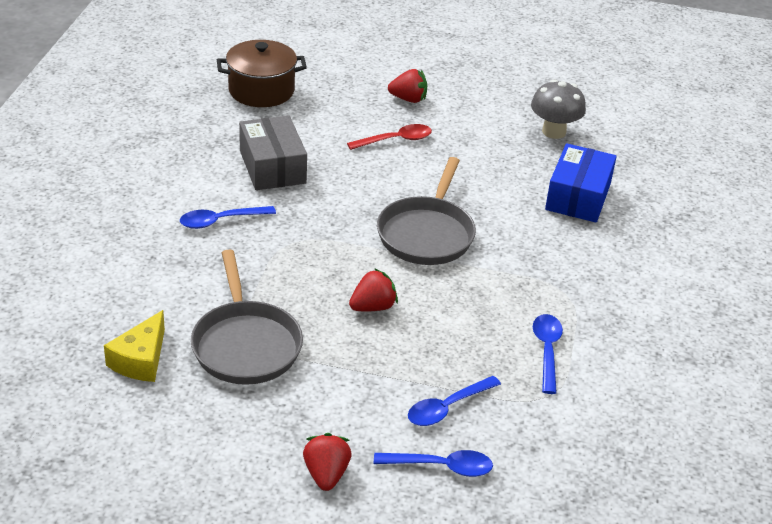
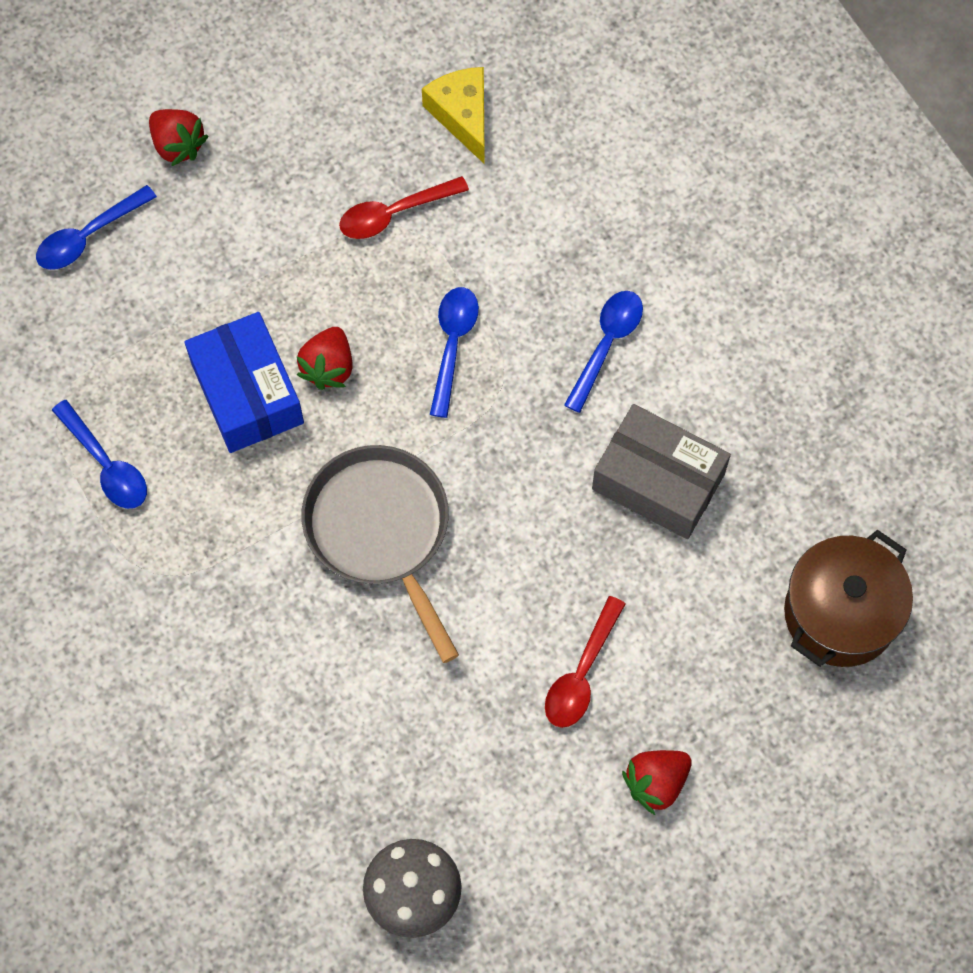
camera: 140 degrees right, 30 degrees up
(245, 344) = (394, 213): grey pan -> red spoon
(447, 408) = (140, 305): blue spoon -> blue spoon (452, 345)
(578, 197) = (272, 772): blue box -> blue box (247, 393)

